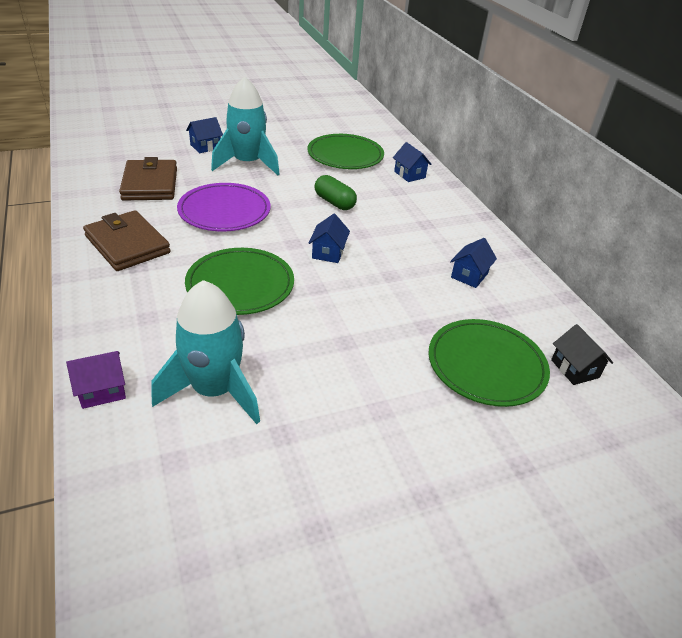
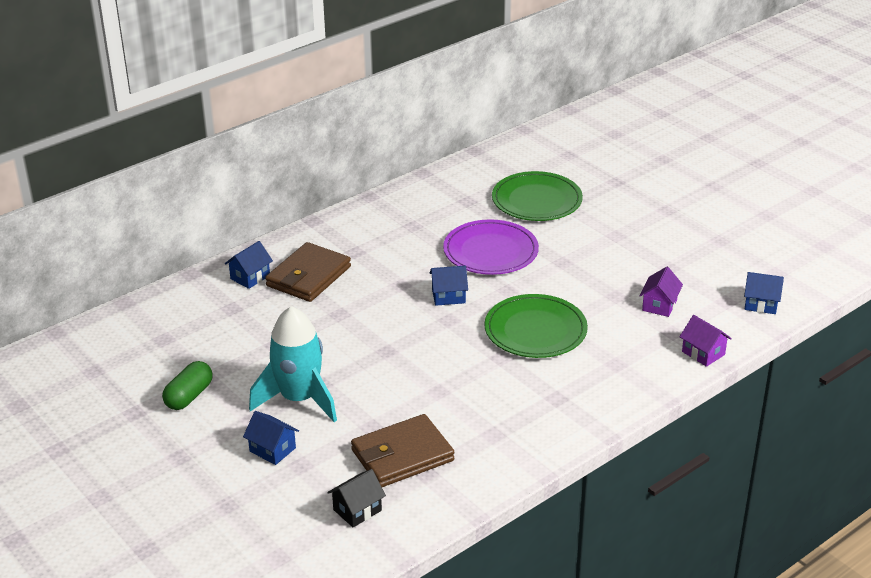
camera: 105 degrees left, 5 degrees down
(127, 244) = (529, 419): brown wallet -> brown wallet (308, 276)
(214, 390) = (659, 305): turquoise rocket -> purple house
(224, 211) = (421, 380): purple plate -> purple plate (490, 252)
(334, 202) = (351, 313): green capsule -> green capsule (189, 396)
(345, 155) = (227, 331): green plate -> none
(469, 275) = (427, 219): blue house -> blue house (761, 304)
(574, 369) = (510, 167): black house -> black house (357, 510)

